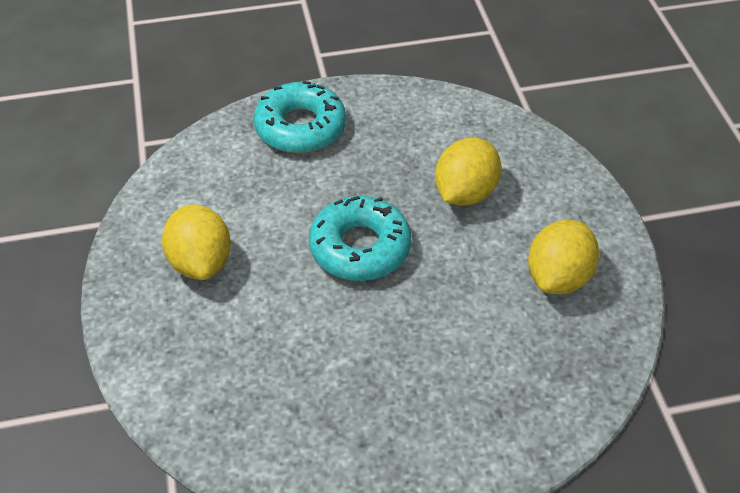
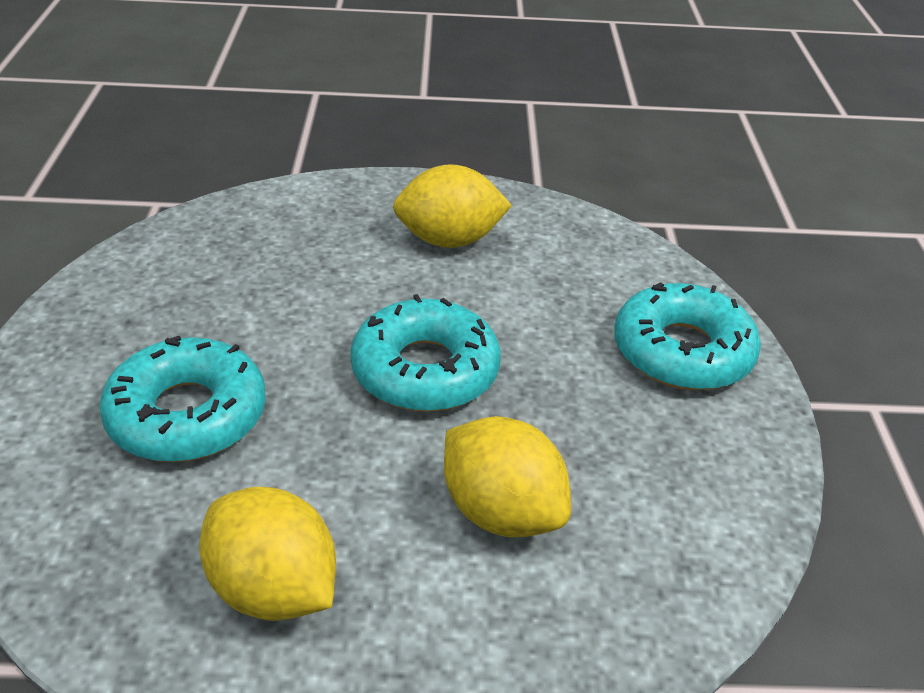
camera: 100 degrees right, 10 degrees down
(448, 364) = (187, 415): none -> turquoise donut

